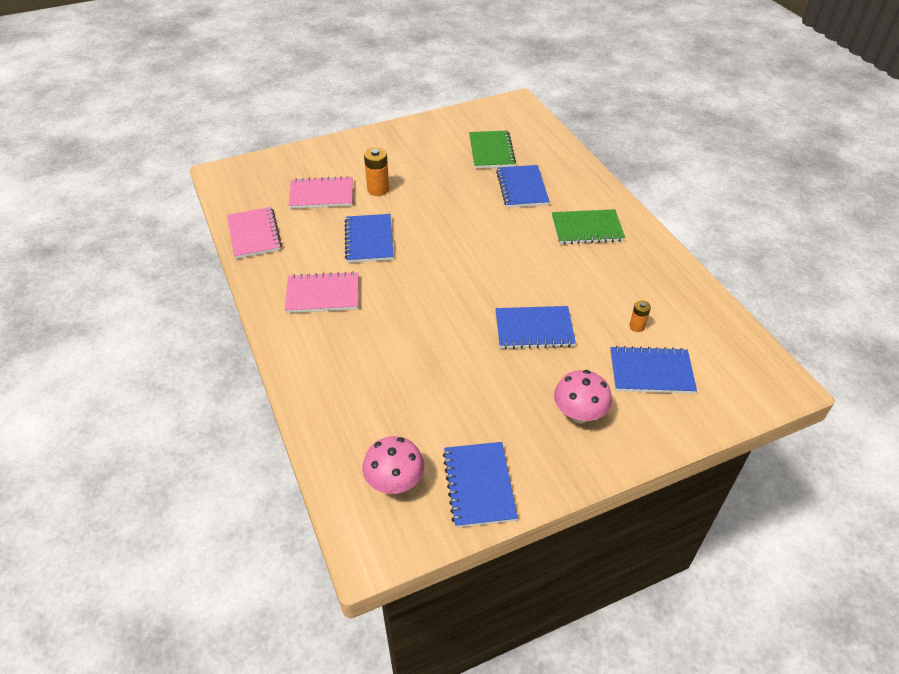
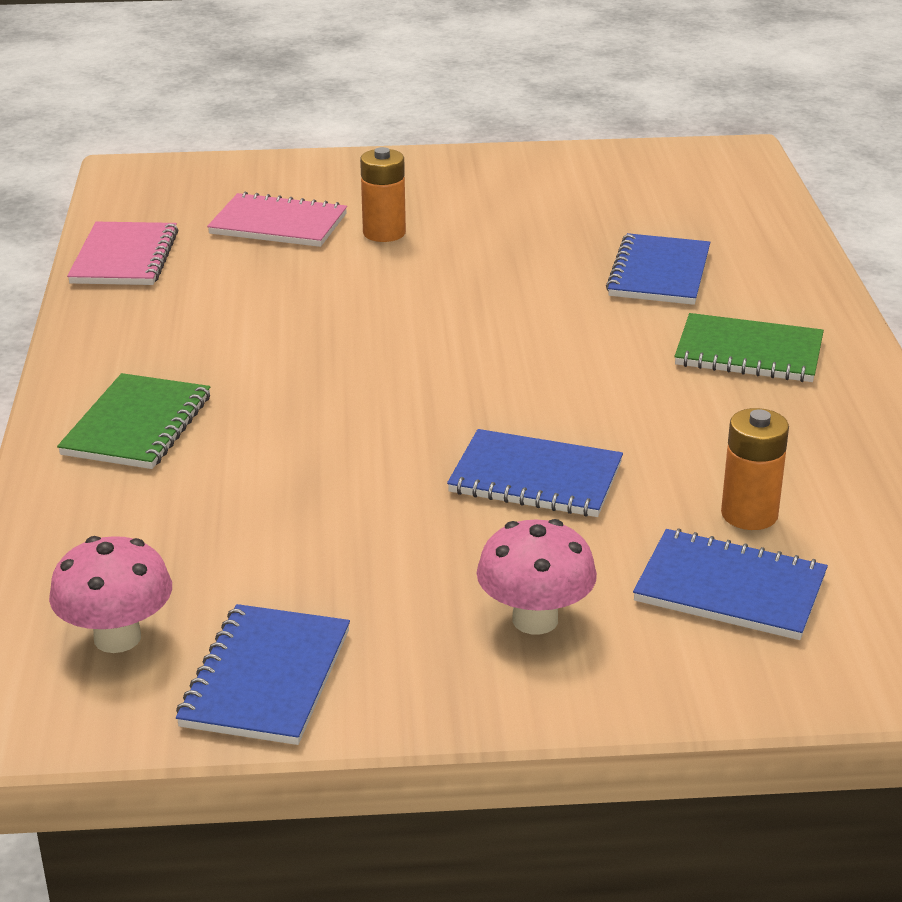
camera: 20 degrees right, 15 degrees down
(323, 294) = (182, 357): pink notebook -> none
(369, 240) = (318, 298): blue notebook -> none
(491, 151) = (636, 213): green notebook -> green notebook (137, 425)
(637, 326) = (749, 514): orange battery -> orange battery, size x1.70

